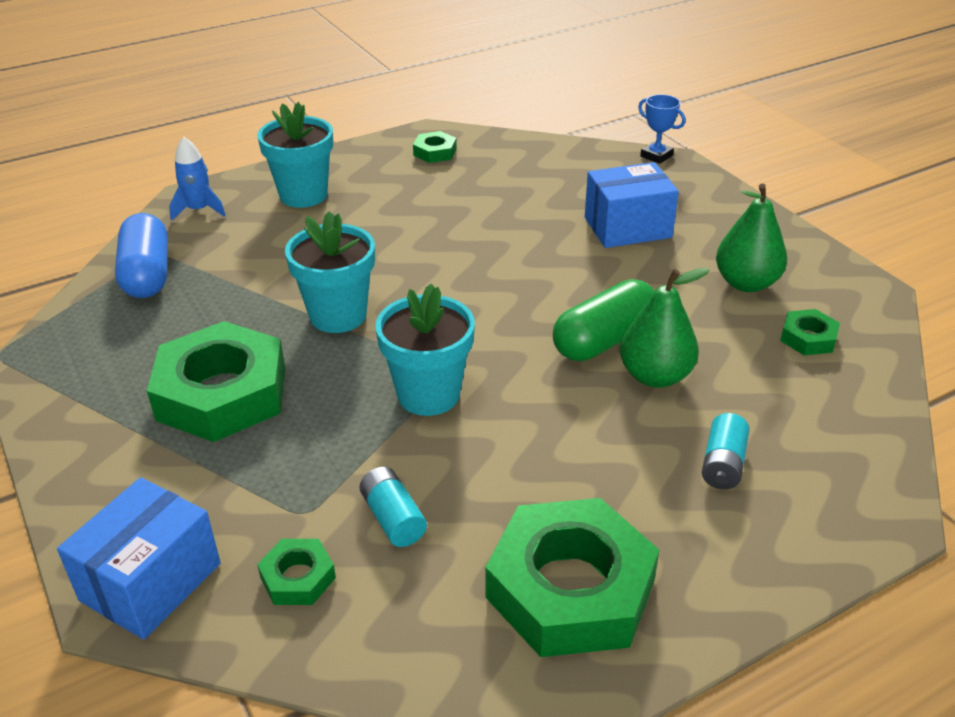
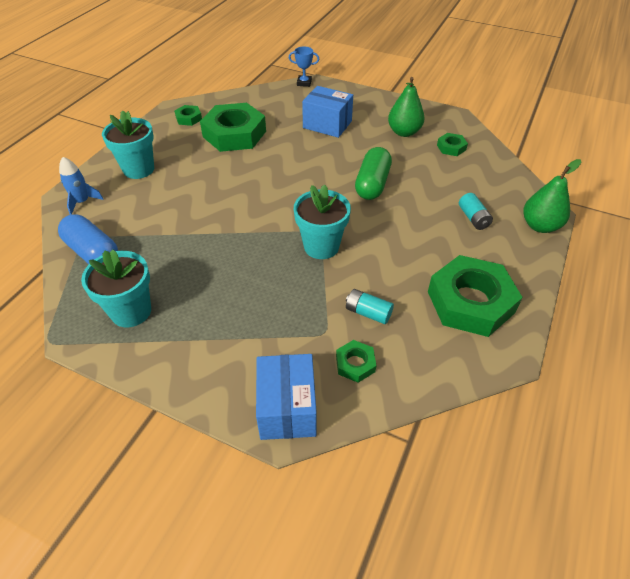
camera: 35 degrees left, 10 degrees up
(222, 393) = (215, 296): green nut -> green nut (234, 134)
(338, 315) = (232, 227): turquoise flower pot -> turquoise flower pot (131, 311)
(627, 227) = (327, 124): blue box -> blue box turned 75 degrees clockwise
(655, 376) = (410, 191): green pear -> green pear (540, 226)

